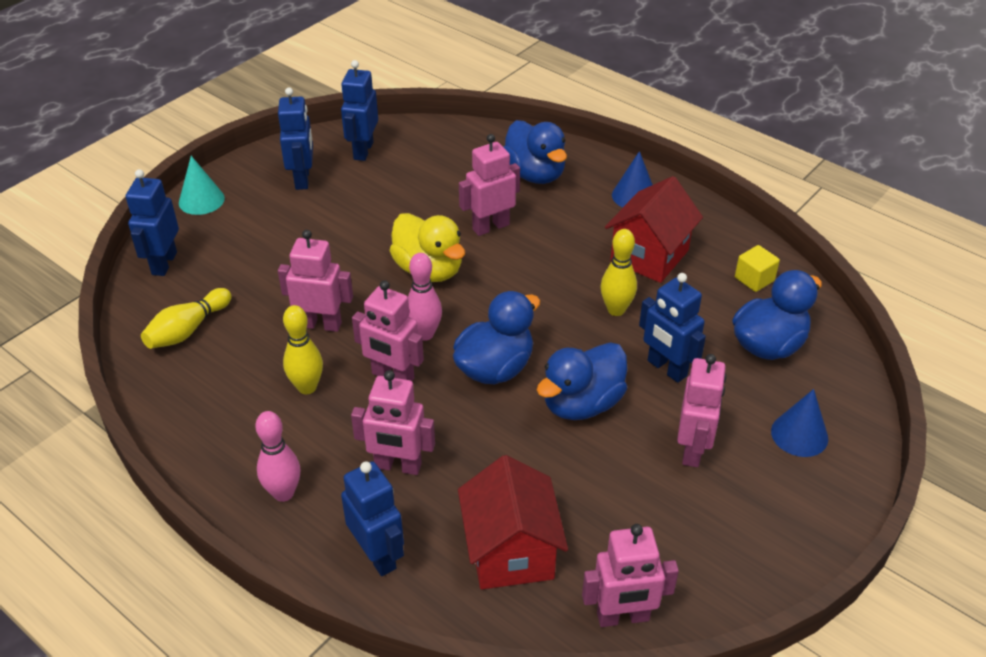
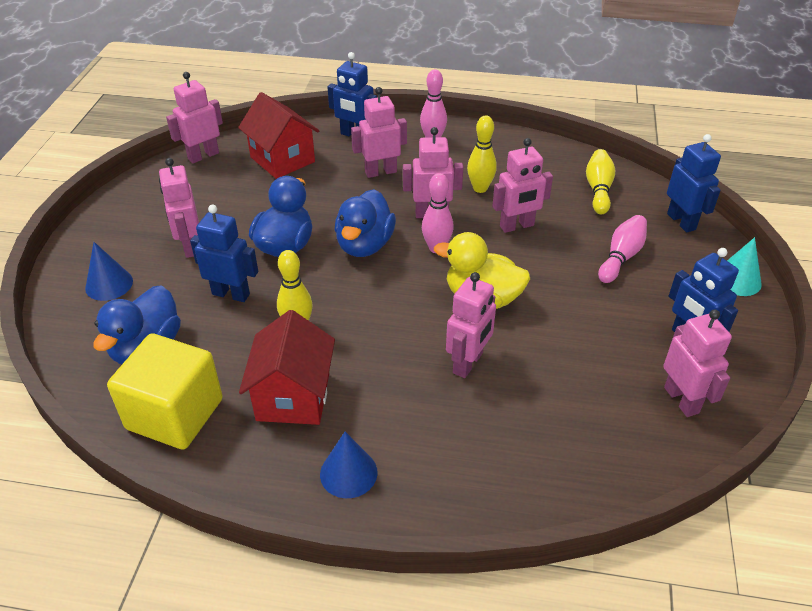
camera: 150 degrees right, 0 degrees up
(266, 255) = (621, 257): none -> pink bowling pin
(363, 151) = (681, 400): blue robot -> pink robot
(535, 174) = (478, 453): blue duck -> none
(754, 279) = (175, 414): yellow cube -> yellow cube, size x2.23

